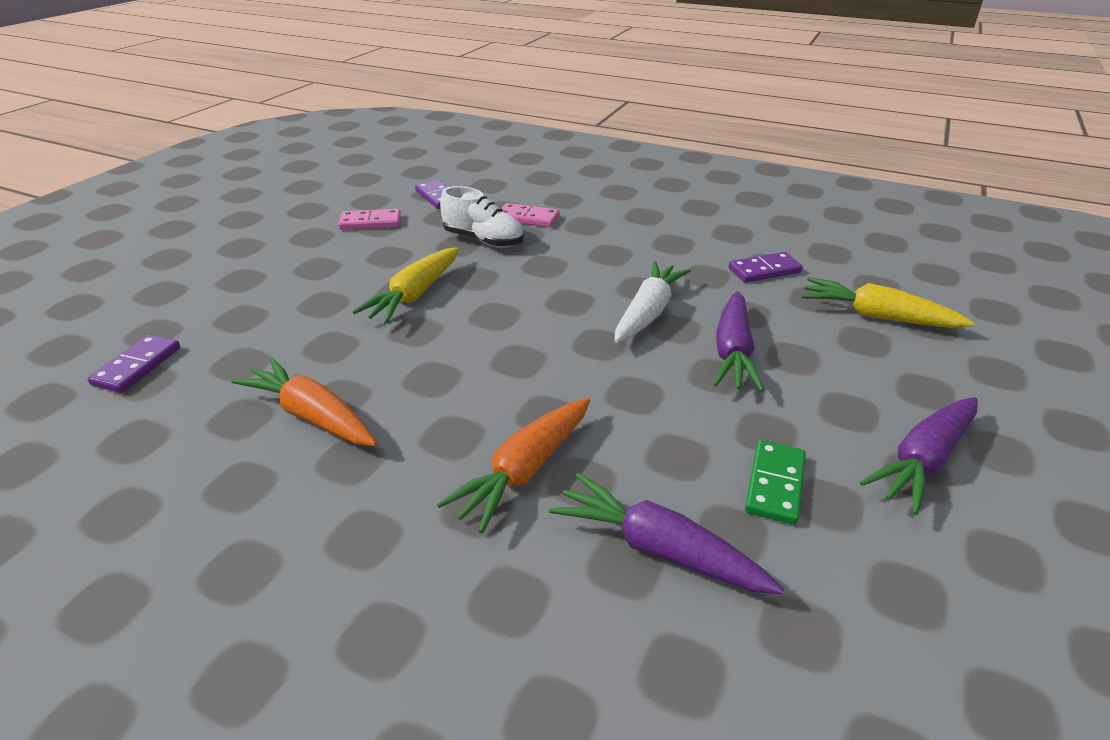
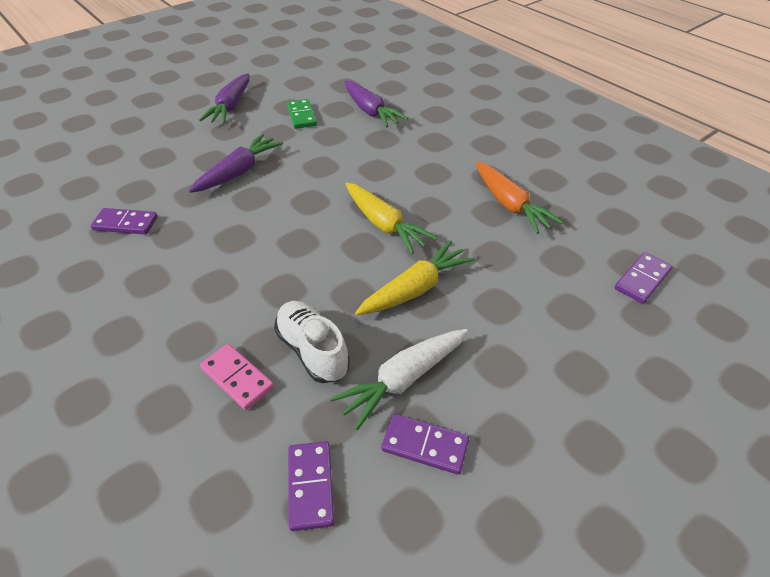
camera: 155 degrees left, 10 degrees up
(370, 222) = (425, 445): pink domino -> purple domino
(524, 471) = (405, 148): orange carrot -> none
(648, 312) = (254, 214): white carrot -> white carrot (403, 380)
(775, 484) = (301, 116): green domino -> green domino turned 60 degrees counterclockwise
(876, 316) = (123, 167): yellow carrot -> yellow carrot (384, 225)
(922, 461) = (230, 107): purple carrot -> purple carrot turned 120 degrees clockwise

